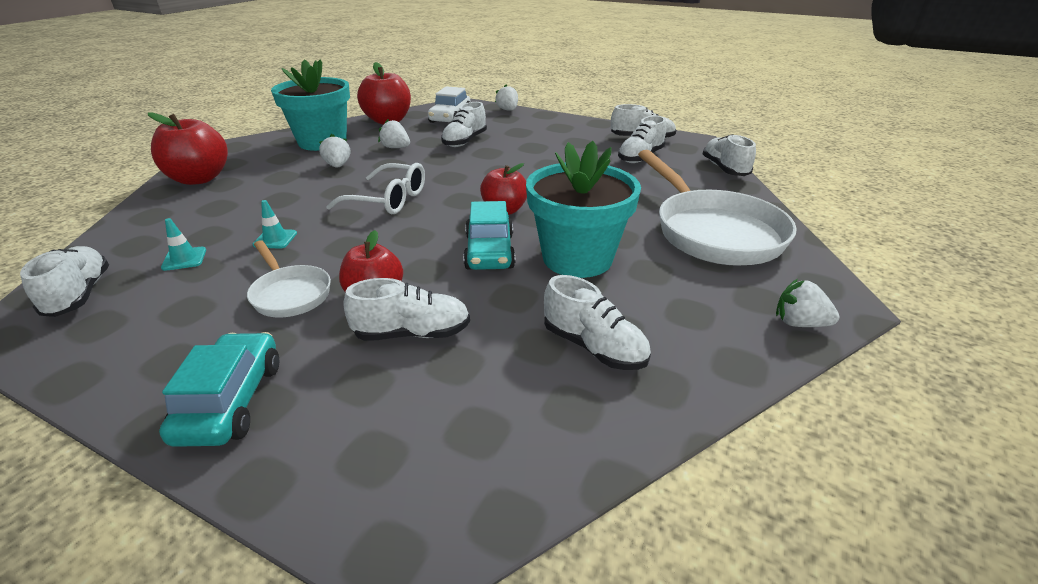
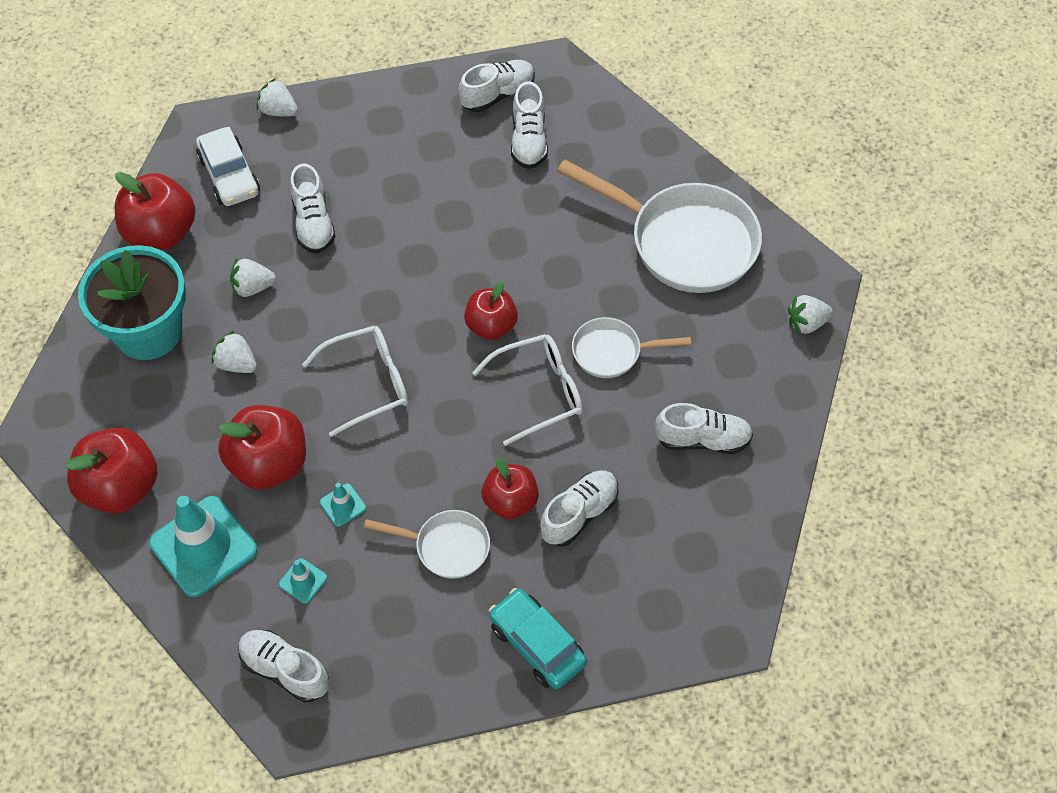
camera: 40 degrees left, 25 degrees up
(178, 217) = (203, 546): none -> turquoise traffic cone
(276, 204) = (269, 463): none -> red apple
(490, 252) = (539, 392): turquoise car -> white glasses
(577, 258) = (612, 352): turquoise flower pot -> white pan
(725, 169) = (623, 115): white shoe -> none

